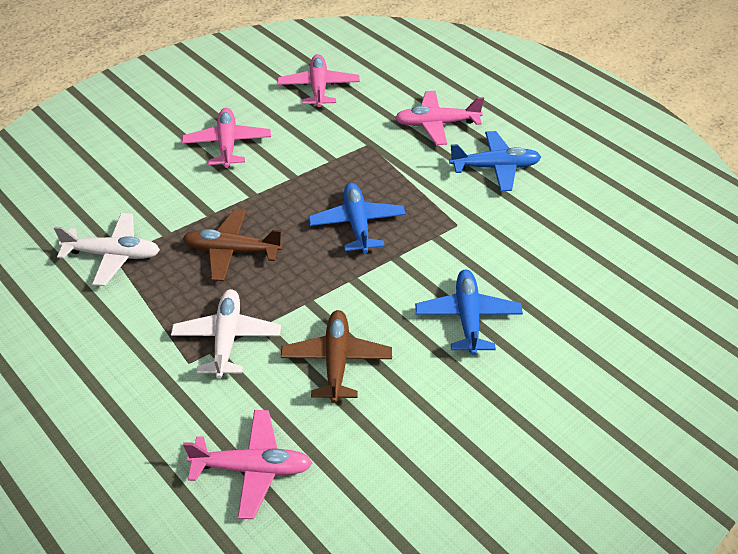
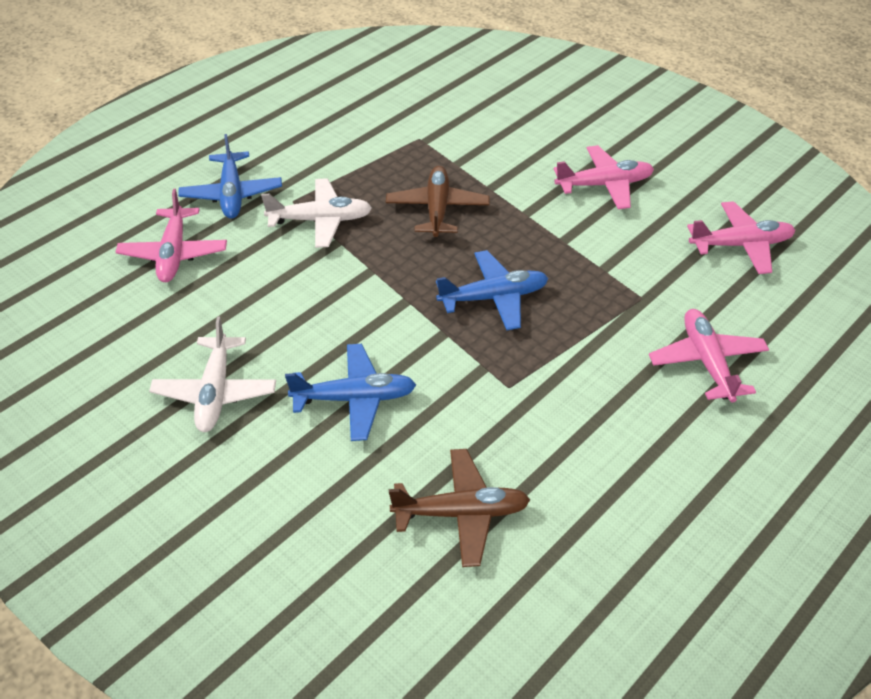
camera: 85 degrees right, 0 degrees up
(113, 255) = (421, 137): white plane -> white plane (215, 392)
(336, 361) = (292, 296): brown plane -> brown plane (461, 513)
(495, 167) = (632, 426): blue plane -> blue plane (232, 194)

